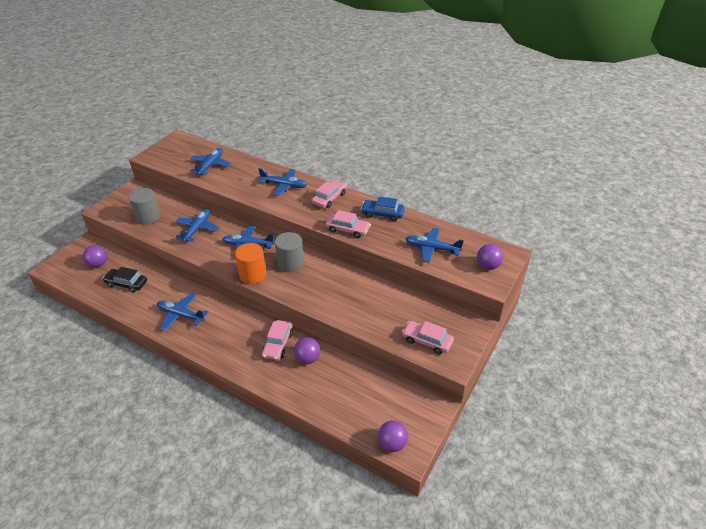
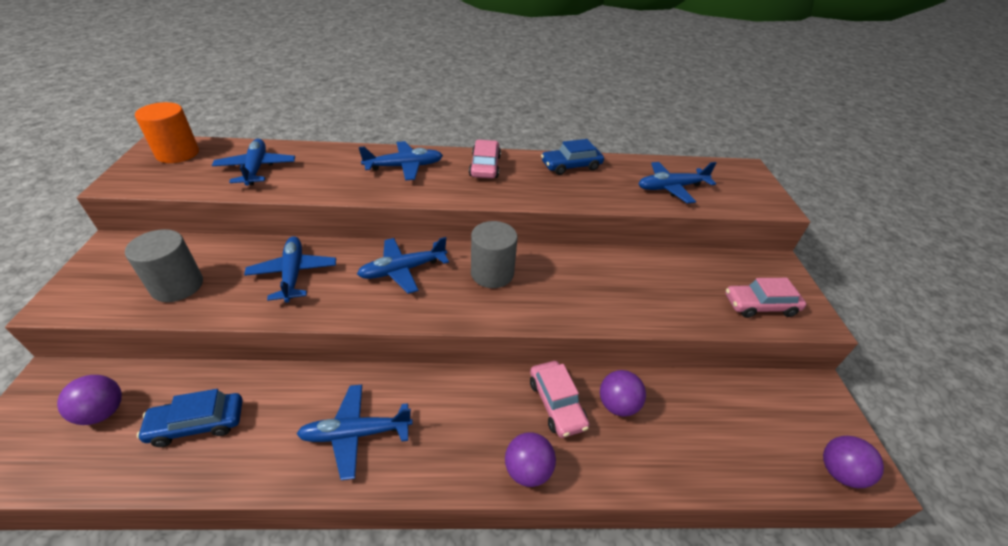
camera: 35 degrees left, 0 degrees up
(126, 283) = (197, 424): black car -> blue car
(253, 275) = (451, 311): orange cylinder -> orange cylinder (177, 153)
(348, 229) = (551, 196): pink car -> none
(488, 266) = (746, 187): purple ball -> purple ball (528, 470)

